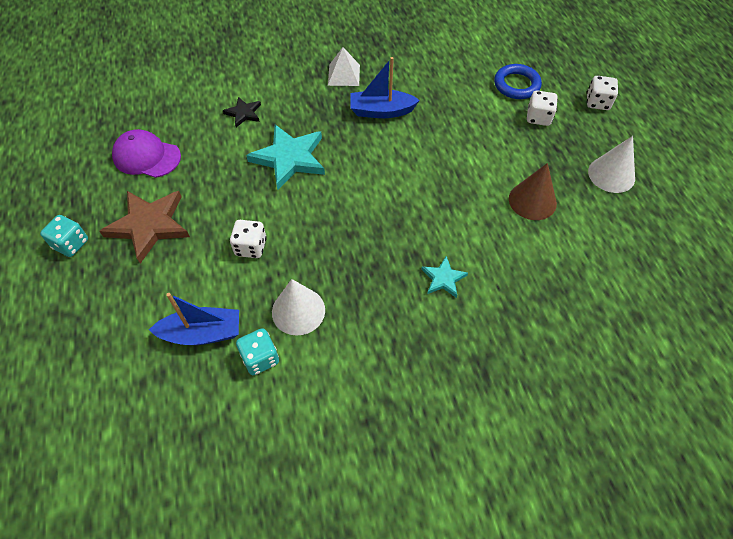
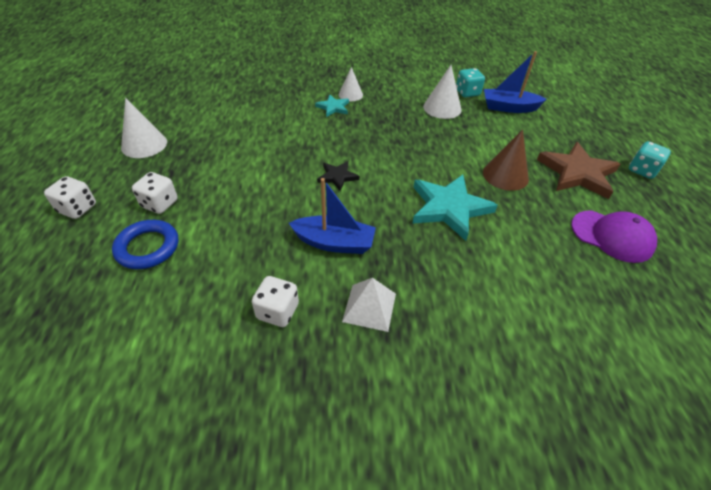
camera: 170 degrees left, 10 degrees down
(244, 113) = (509, 271): black star -> black star (337, 177)
(251, 247) = (481, 145): white dice -> white dice (277, 311)
(430, 313) = (350, 94): none -> white cone
(532, 201) = (231, 138): brown cone -> brown cone (505, 175)

